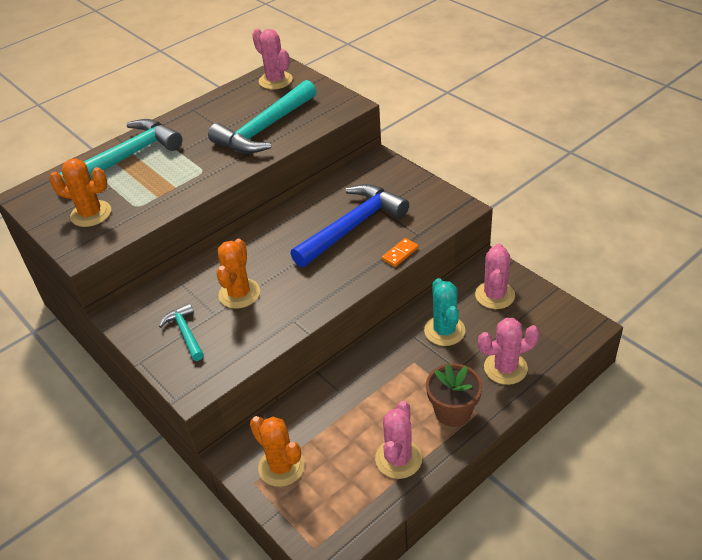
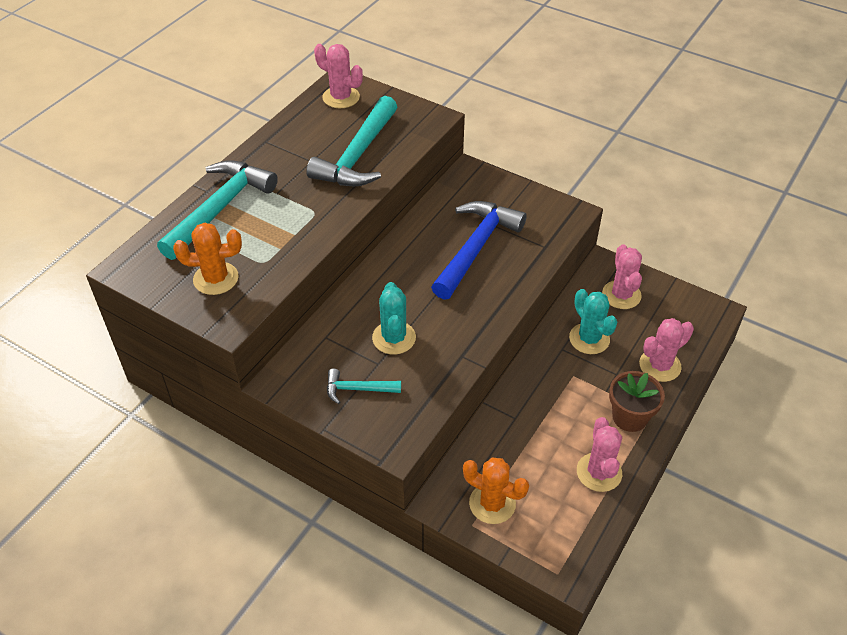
camera: 20 degrees left, 5 degrees up
(185, 333) = (358, 389): turquoise hammer -> turquoise hammer turned 45 degrees counterclockwise
(239, 294) = (394, 338): orange cactus -> turquoise cactus
(400, 254) = (536, 270): orange domino -> none

